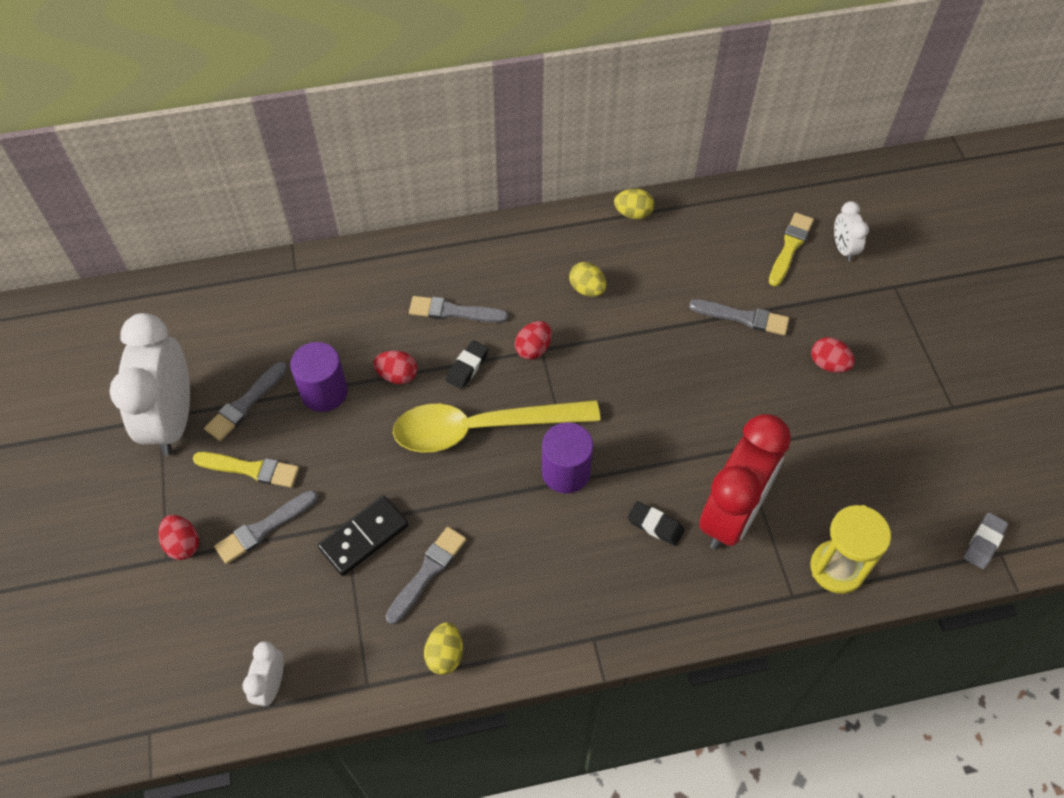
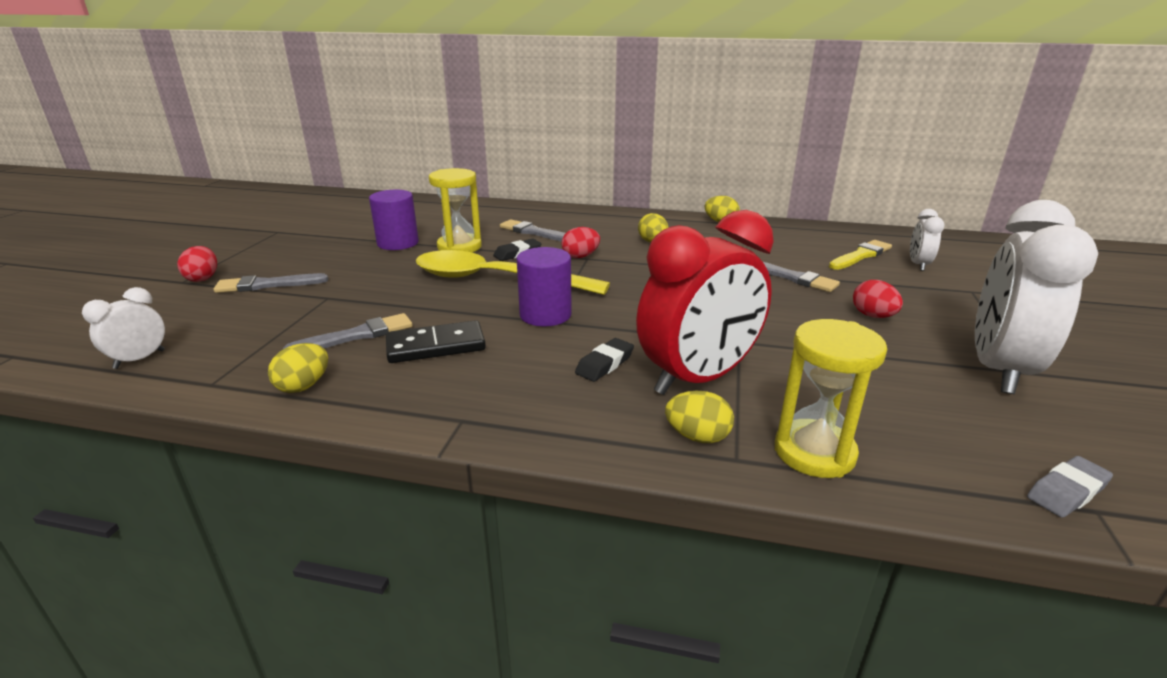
camera: 25 degrees right, 30 degrees down
(173, 420) = (283, 233): white clock -> white clock (998, 369)
(245, 404) = (338, 237): grey brush -> none
(251, 469) = (300, 260): yellow brush -> none
(364, 537) = (332, 306): black domino -> black domino (436, 346)
(397, 375) = (459, 247): red egg -> yellow hourglass
(655, 525) = (604, 364): black eraser -> black eraser turned 75 degrees clockwise
(760, 584) = (697, 437): none -> yellow egg

